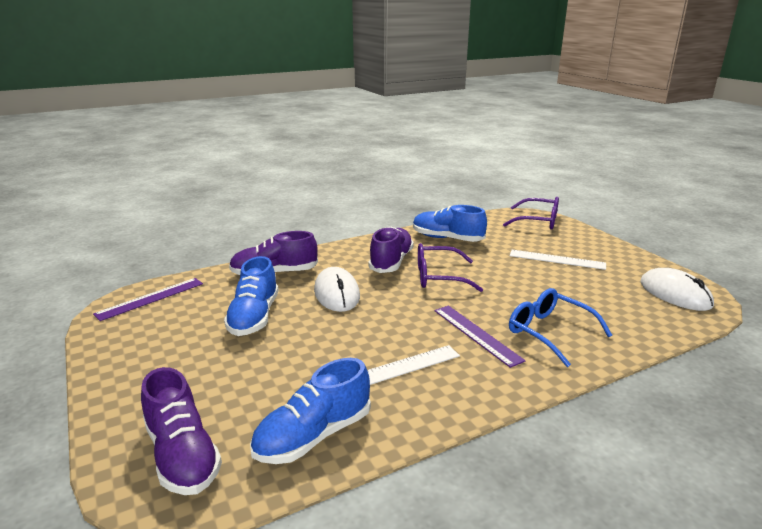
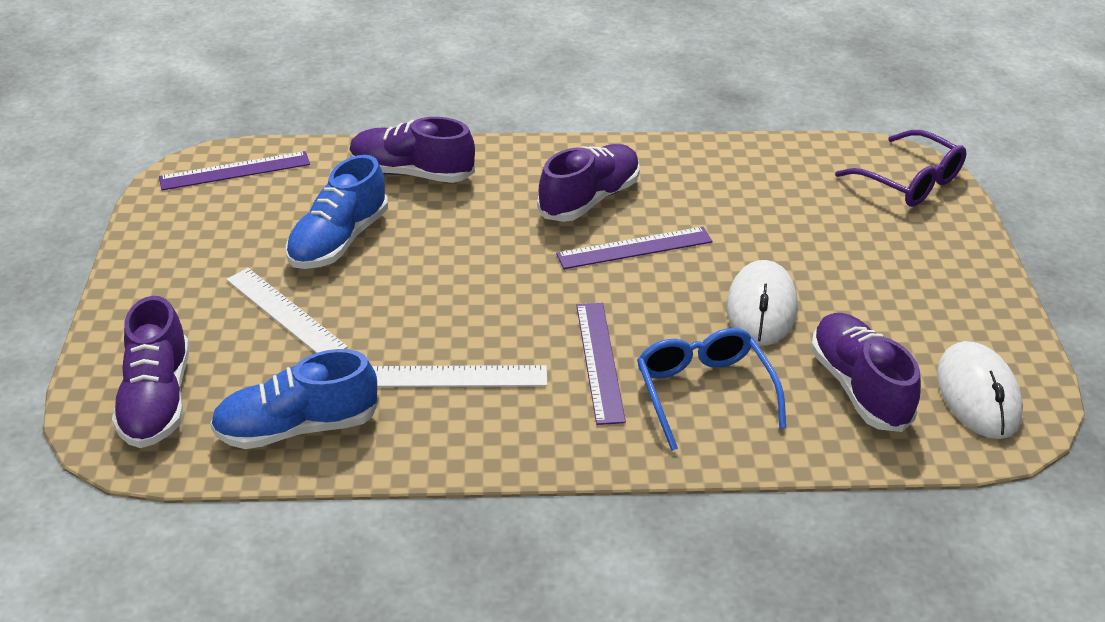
camera: 25 degrees right, 15 degrees up
(337, 293) = (468, 234): white mouse -> white mouse (761, 308)
(438, 277) = (634, 248): purple glasses -> purple ruler
(447, 238) = (716, 177): blue shoe -> none
(557, 260) = (854, 271): white ruler -> white ruler (285, 313)
(620, 307) = (859, 387): none -> purple shoe

